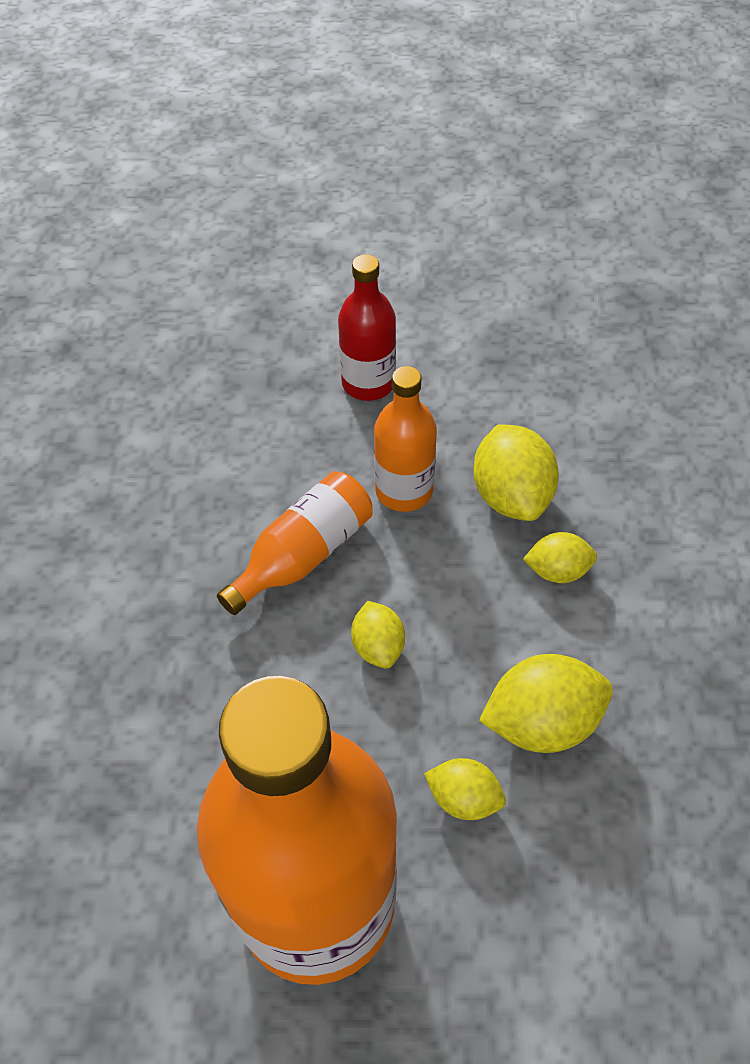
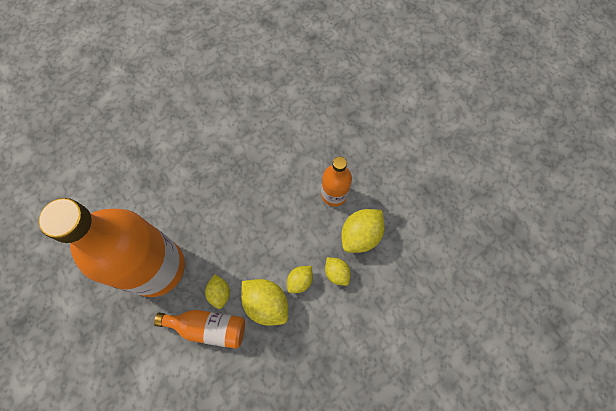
camera: 55 degrees right, 15 degrees up
(303, 555) = (281, 178): orange bottle -> orange bottle (208, 327)
(368, 383) = (376, 149): red bottle -> none
(378, 646) = (260, 228): yellow lemon -> yellow lemon (300, 281)

